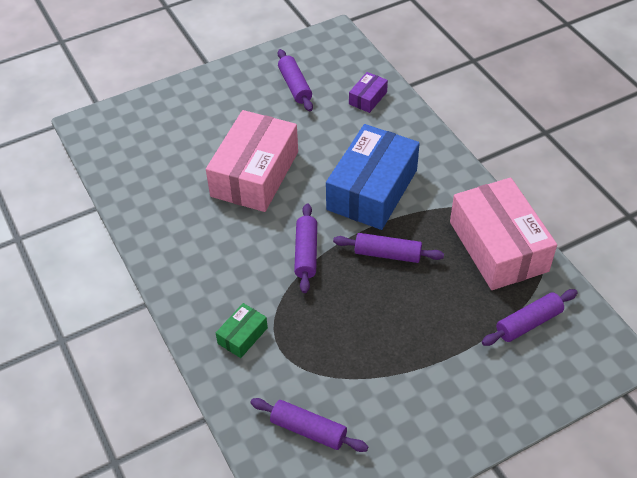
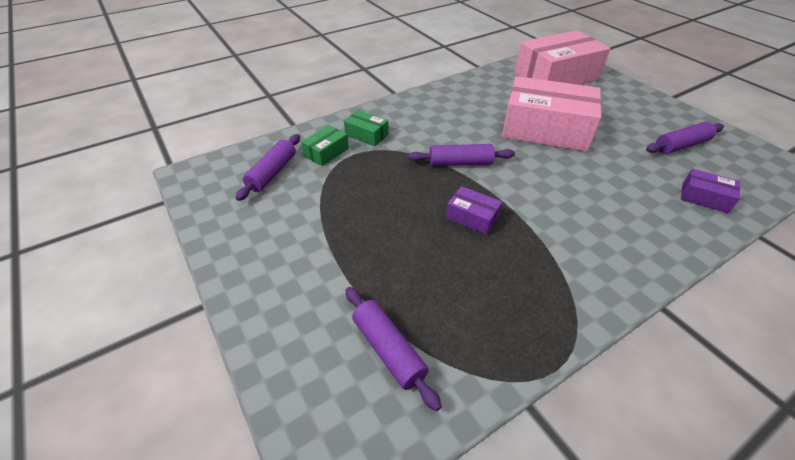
camera: 85 degrees right, 5 degrees down
(273, 376) = (326, 152): none -> green box
(372, 189) = (560, 204): blue box -> none
(387, 254) = (472, 217): purple rolling pin -> purple box
(498, 246) = (511, 322): pink box -> pink box (556, 76)

